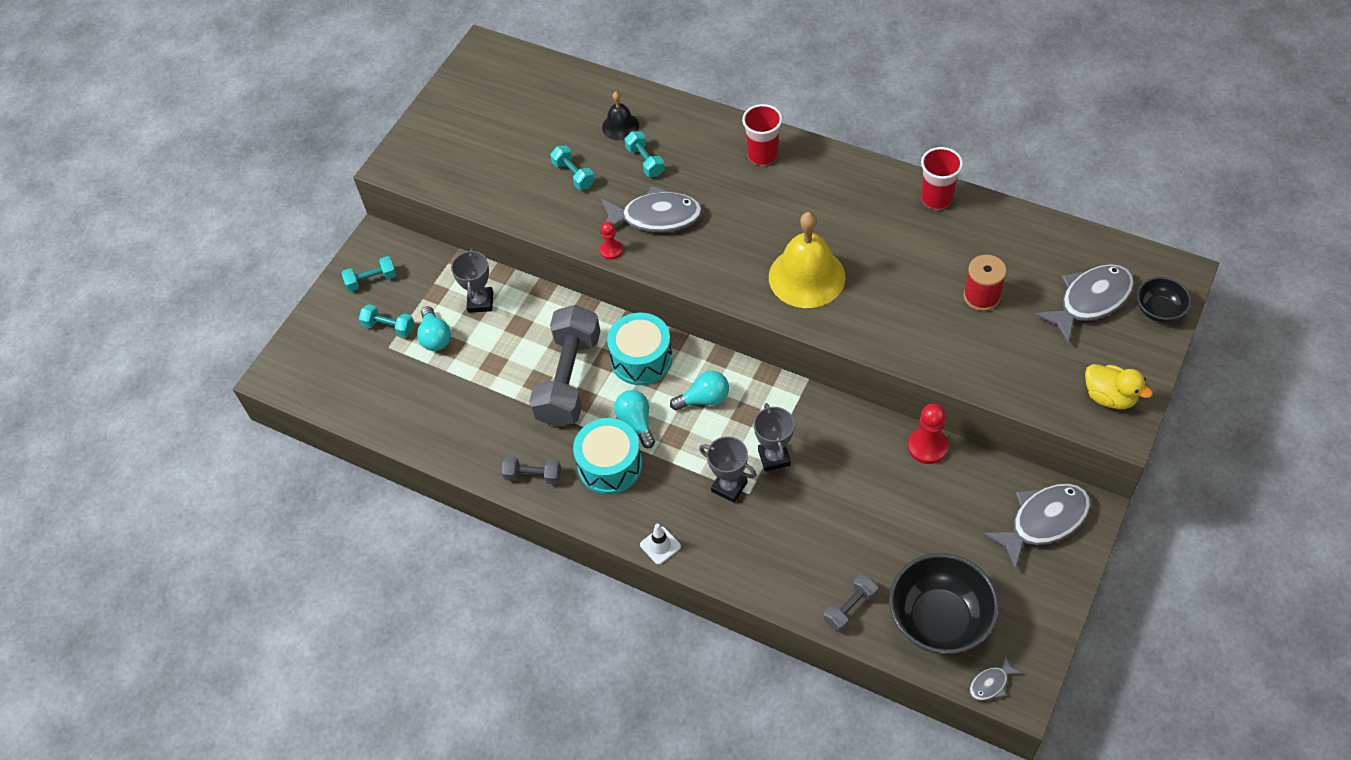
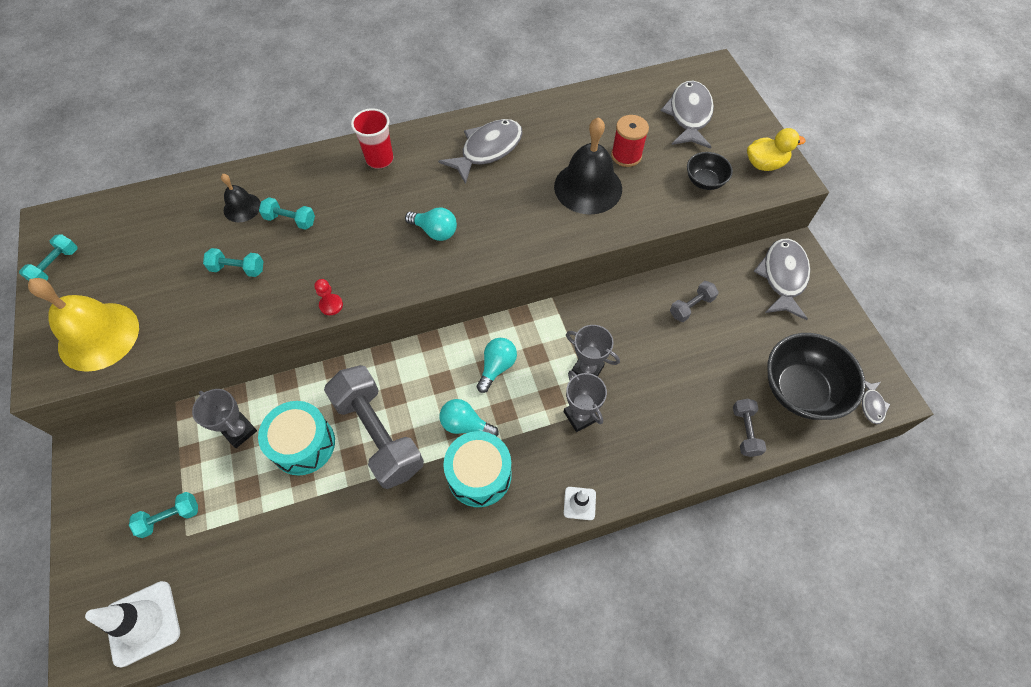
camera: 50 degrees left, 5 degrees up
(320, 381) = (143, 623): none -> white traffic cone
(371, 280) = (112, 490): turquoise dumbbell -> turquoise dumbbell (56, 266)
(435, 337) = (225, 492): turquoise light bulb -> turquoise light bulb (435, 231)
(533, 476) = (427, 536): grey dumbbell -> grey dumbbell (691, 307)
(641, 359) = (420, 374): turquoise drum -> turquoise drum (303, 444)
(656, 217) = (342, 255): grey fish -> grey fish (487, 150)
(729, 487) = (580, 416): grey trophy -> grey trophy turned 75 degrees clockwise
(806, 277) = (501, 221): yellow bell -> yellow bell (98, 336)
(913, 300) = (588, 187): none -> black bell
(927, 446) = (671, 283): red pawn -> none
(936, 198) = (530, 113): red cup -> none
(1159, 310) = (730, 95): black bowl -> black bowl (704, 181)

